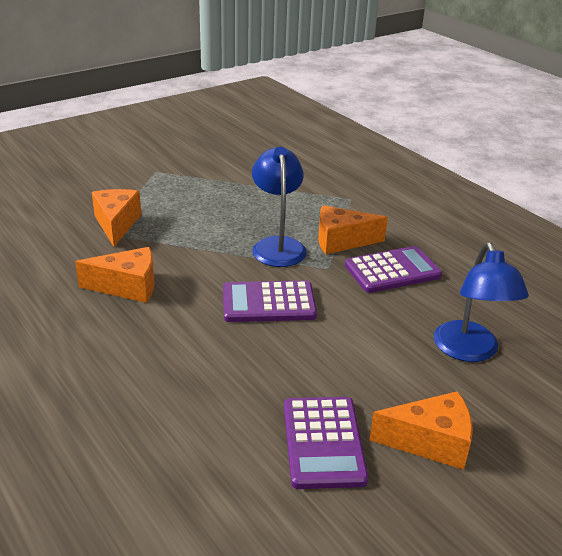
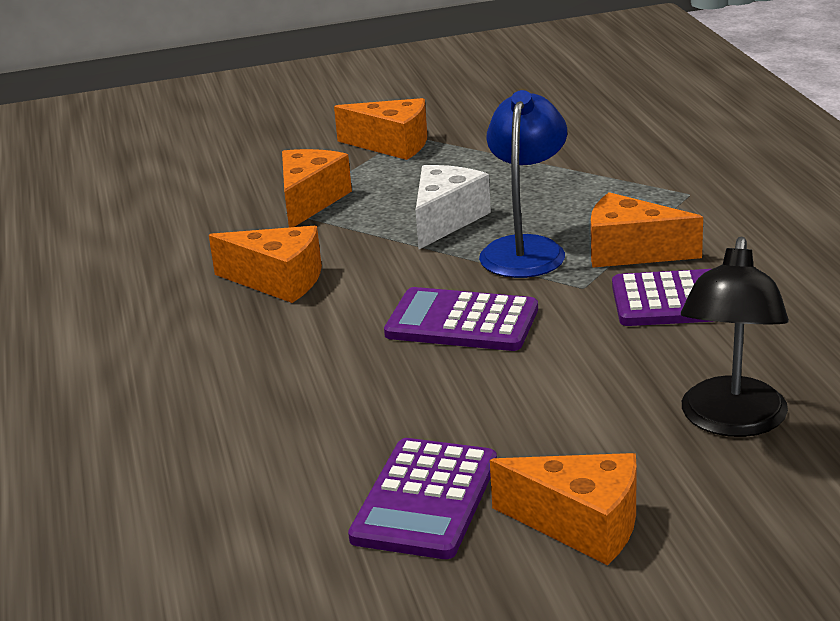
camera: 25 degrees right, 5 degrees down
(150, 179) = (392, 145): none -> orange cheese
(215, 230) = (446, 220): none -> white cheese
(469, 351) = (731, 421): blue lamp -> black lamp

